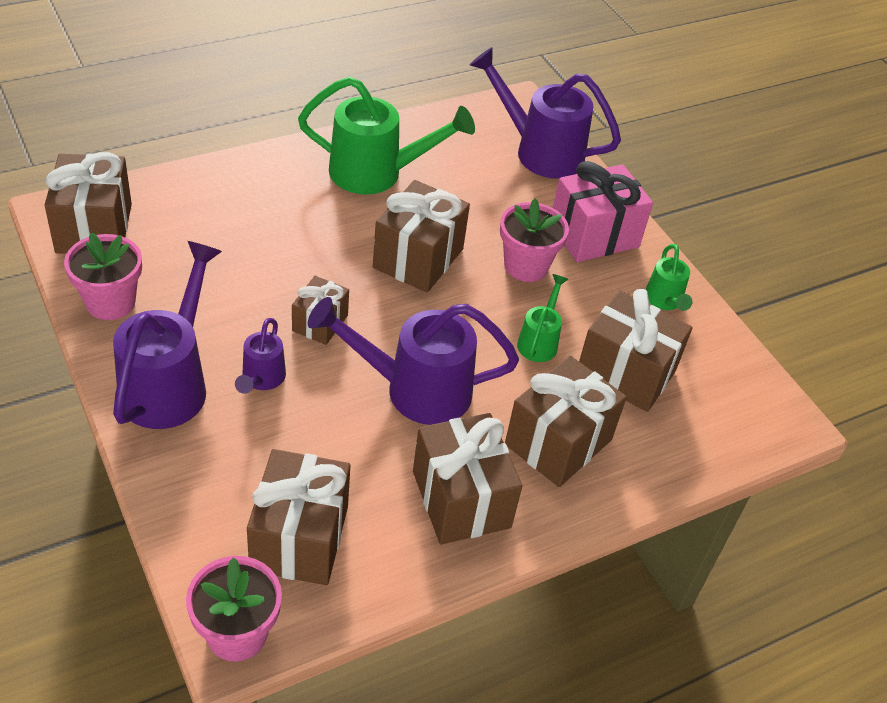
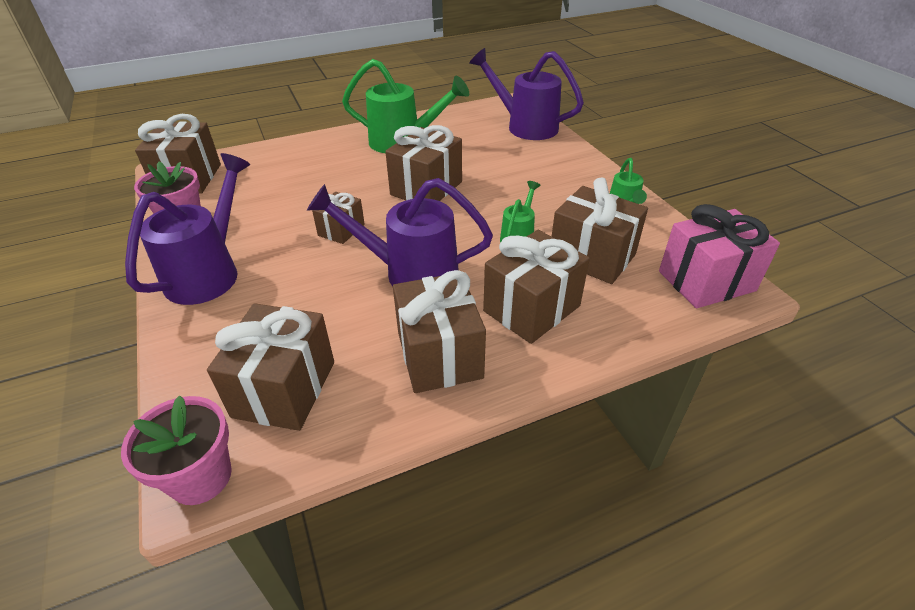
camera: 10 degrees right, 5 degrees down
(261, 379) = (284, 268): purple watering can -> none
(526, 266) = (510, 190): pink flower pot -> none
(594, 235) = (565, 170): pink gift -> pink gift (706, 281)

